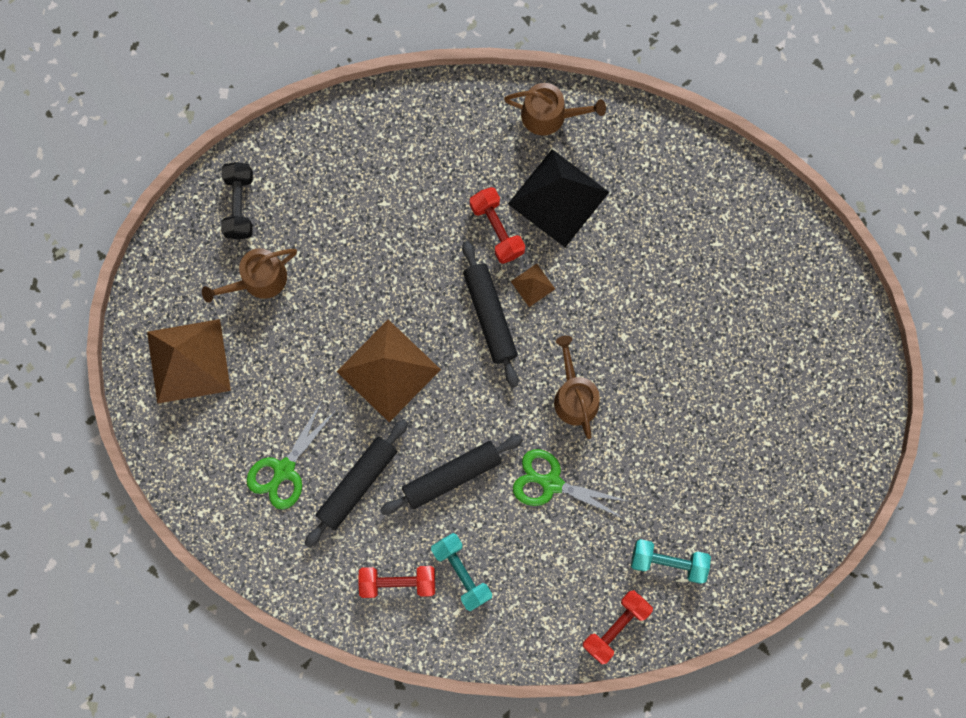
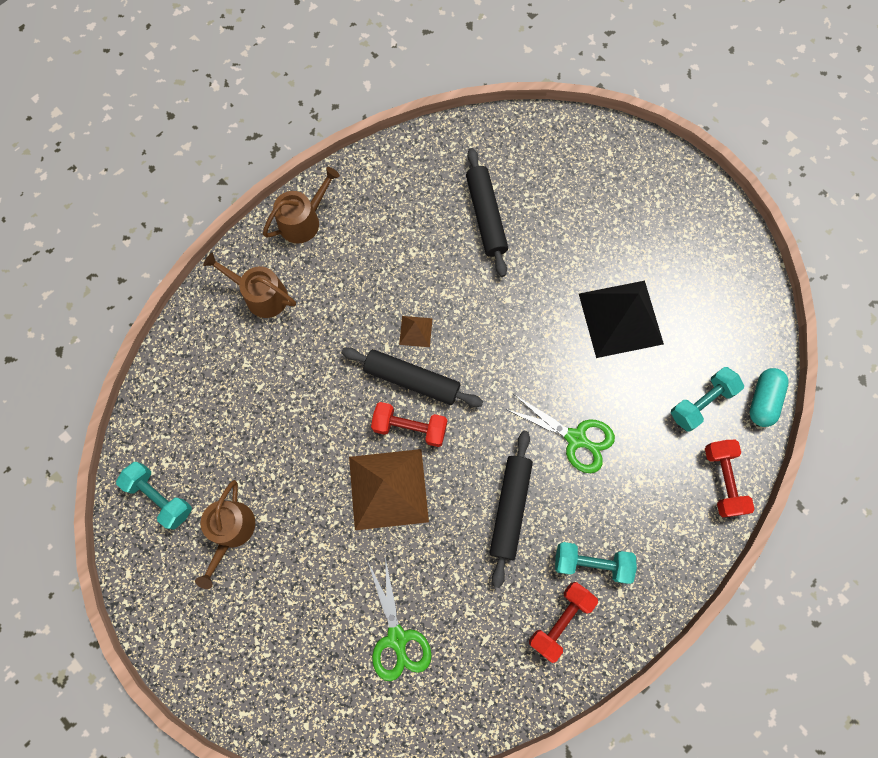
camera: 50 degrees left, 5 degrees down
(188, 361) = (244, 643): brown pyramid -> none
(239, 205) = (160, 497): black dumbbell -> turquoise dumbbell
(357, 484) = (457, 587): black rolling pin -> black rolling pin (486, 216)
(497, 229) = (352, 322): red dumbbell -> red dumbbell (410, 427)
(551, 483) = (575, 438): green scissors -> green scissors turned 120 degrees counterclockwise
(558, 197) = (368, 262): black pyramid -> black pyramid (620, 318)
(574, 396) = (523, 369): brown watering can -> brown watering can (261, 295)
(713, 611) = (763, 400): none -> turquoise capsule

